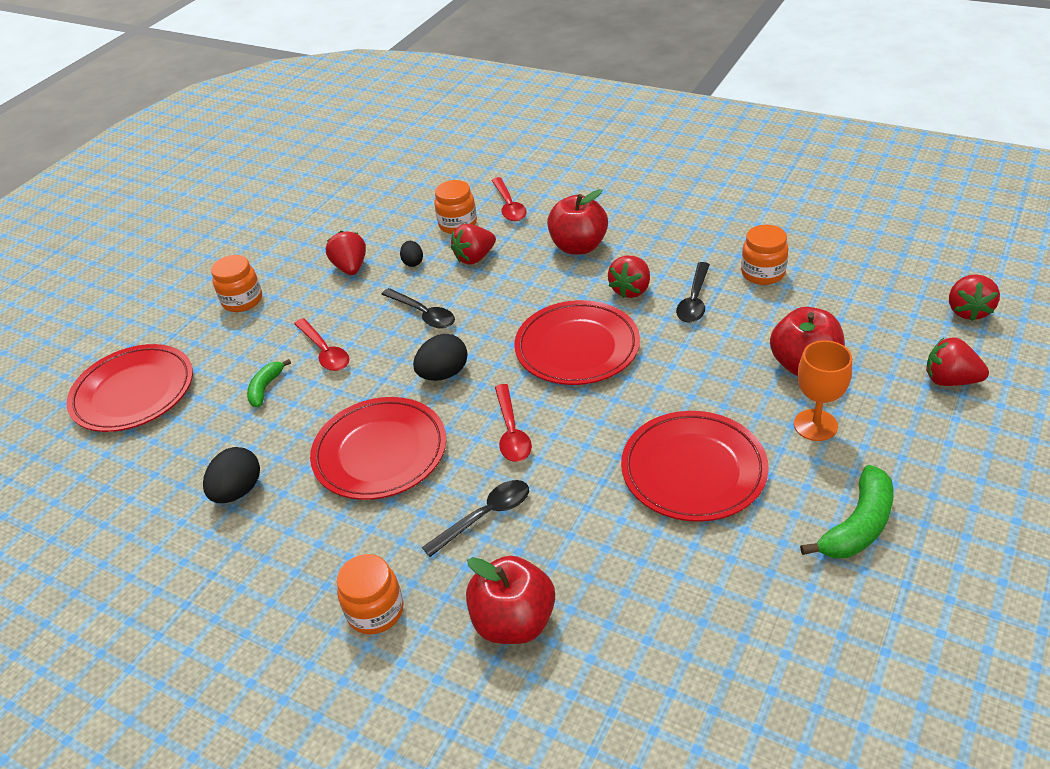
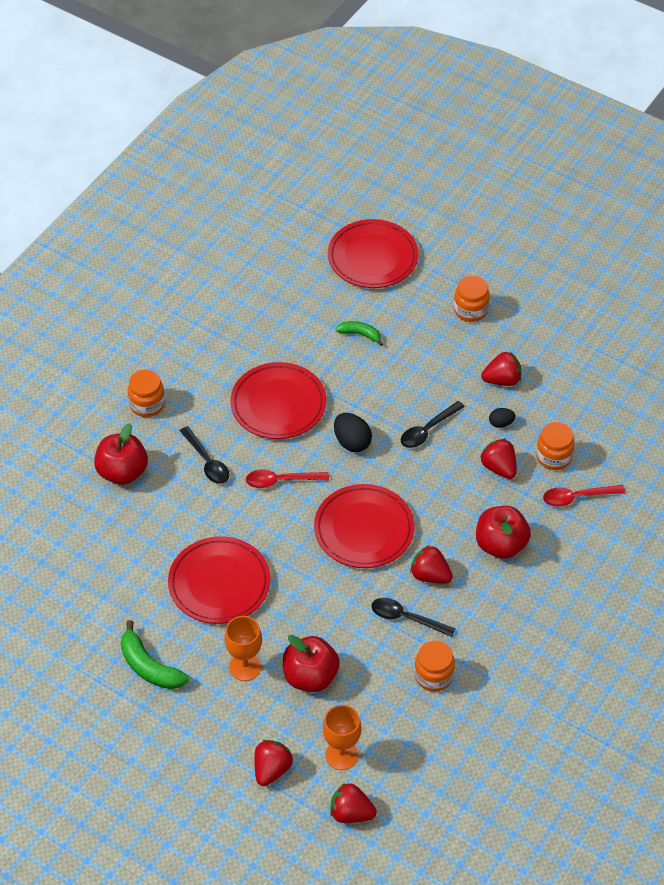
camera: 90 degrees right, 10 degrees up
(238, 491) = (261, 328): black egg -> none
(325, 352) = (394, 368): red spoon -> none
(898, 327) = (341, 755): none -> orange goblet

